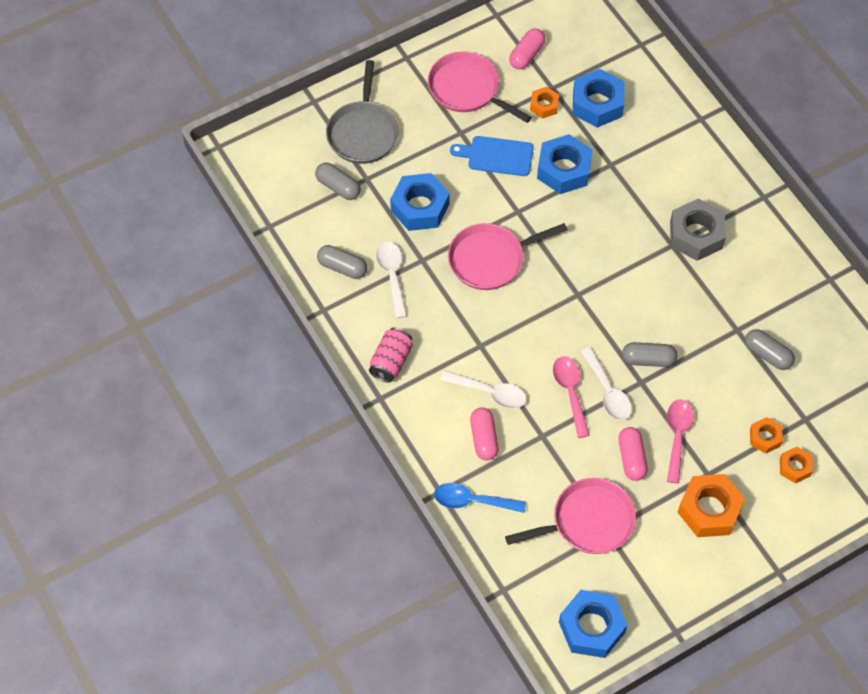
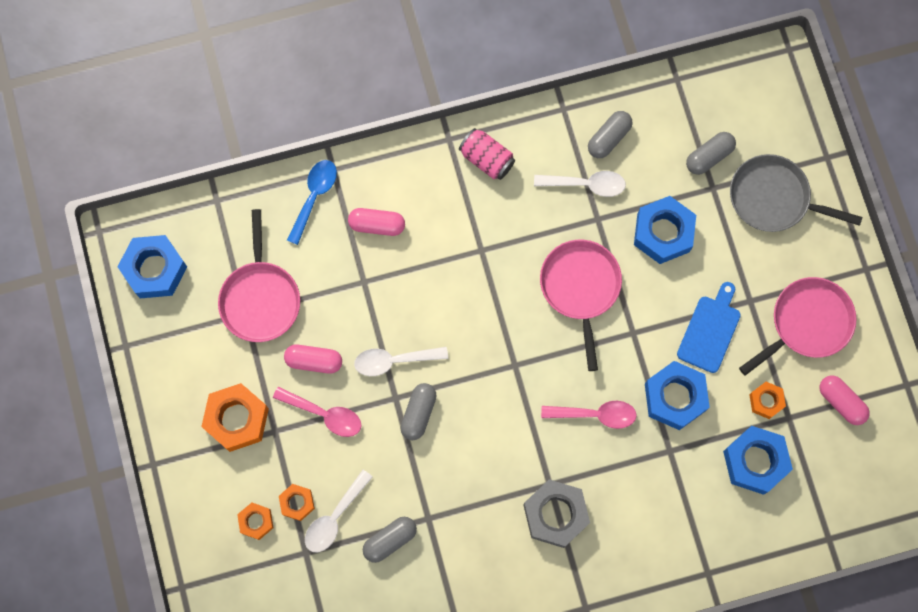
camera: 105 degrees right, 15 degrees up
(490, 392) = (425, 244): white spoon -> white spoon (334, 517)
(570, 392) = (403, 323): pink spoon -> pink spoon (595, 414)

